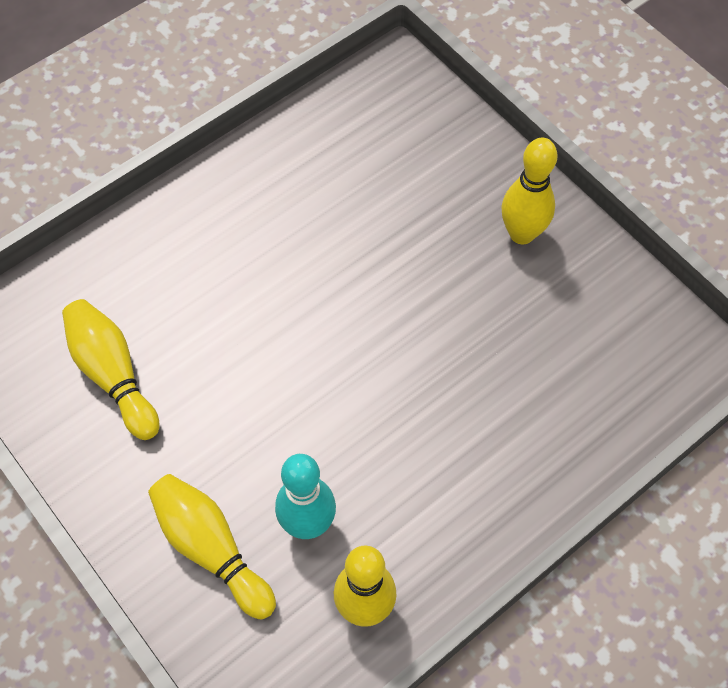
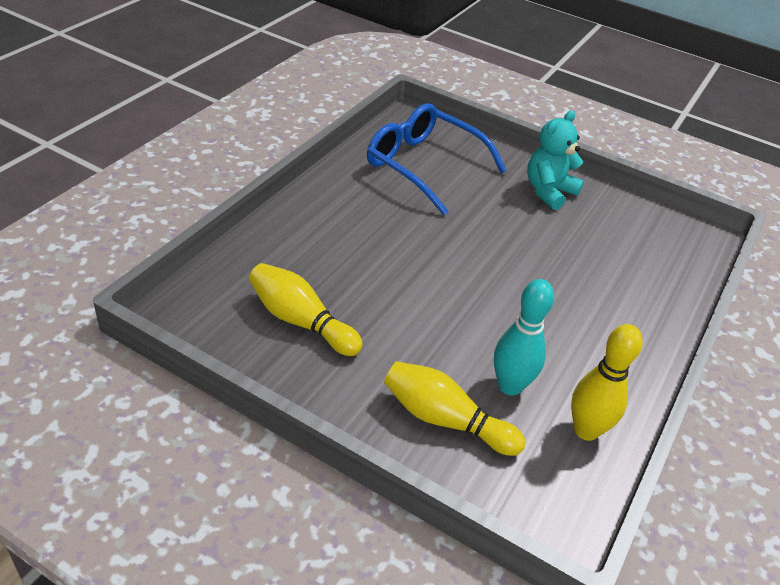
camera: 25 degrees left, 20 degrees down
(373, 157) = (424, 166): none -> blue glasses
(522, 234) = (548, 191): yellow bowling pin -> turquoise teddy bear

